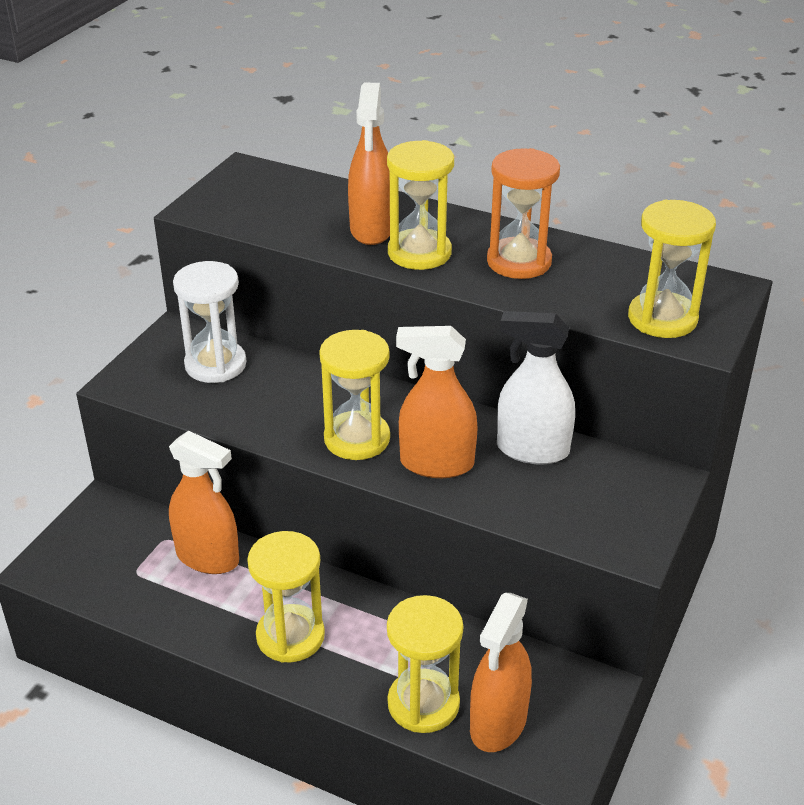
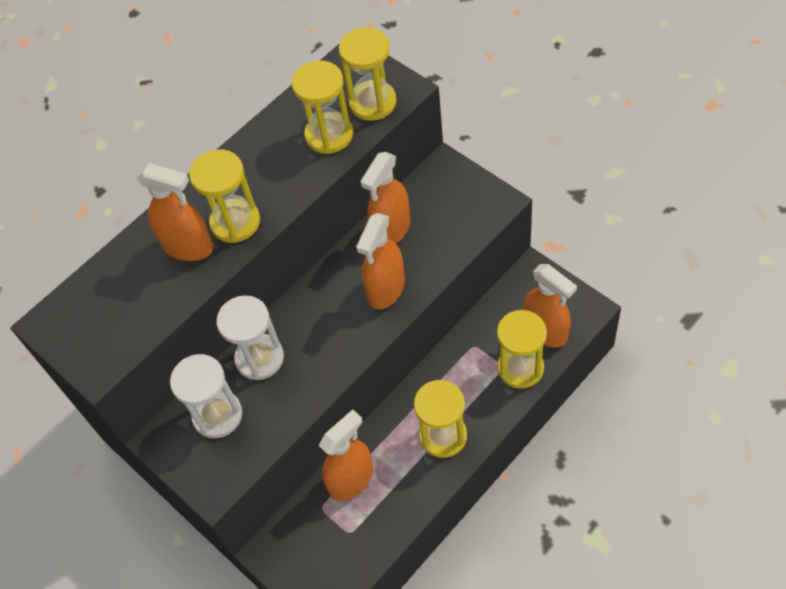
camera: 65 degrees left, 20 degrees up
(299, 379) = (259, 358): none -> white hourglass
(357, 439) = (343, 332): yellow hourglass -> yellow hourglass (329, 135)
(519, 262) = (273, 163): orange hourglass -> none
(532, 449) = (391, 230): white spray bottle -> orange spray bottle

